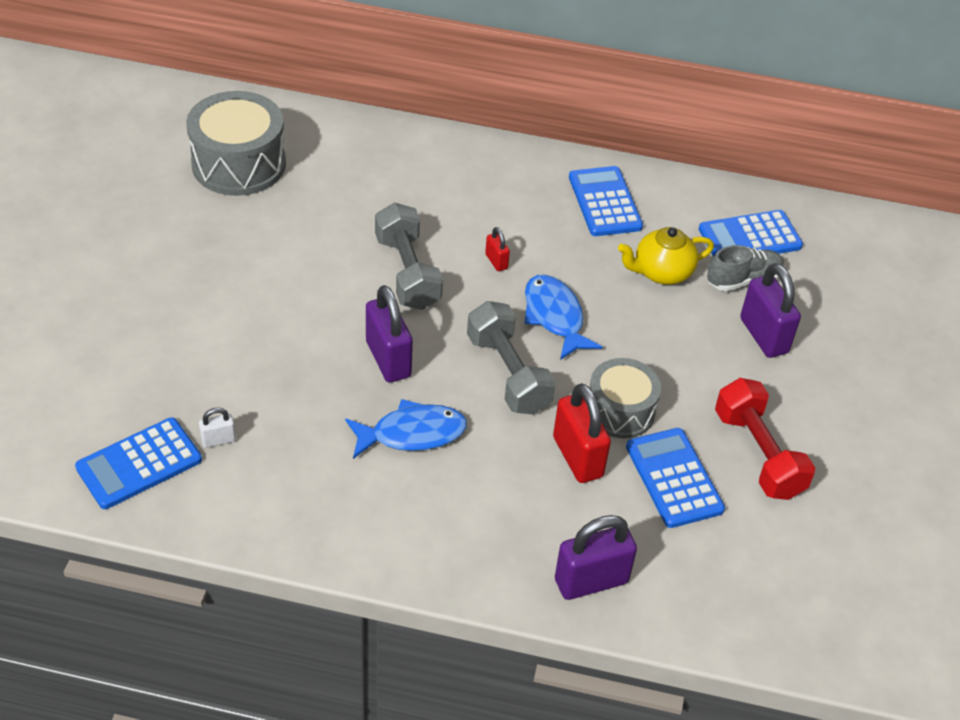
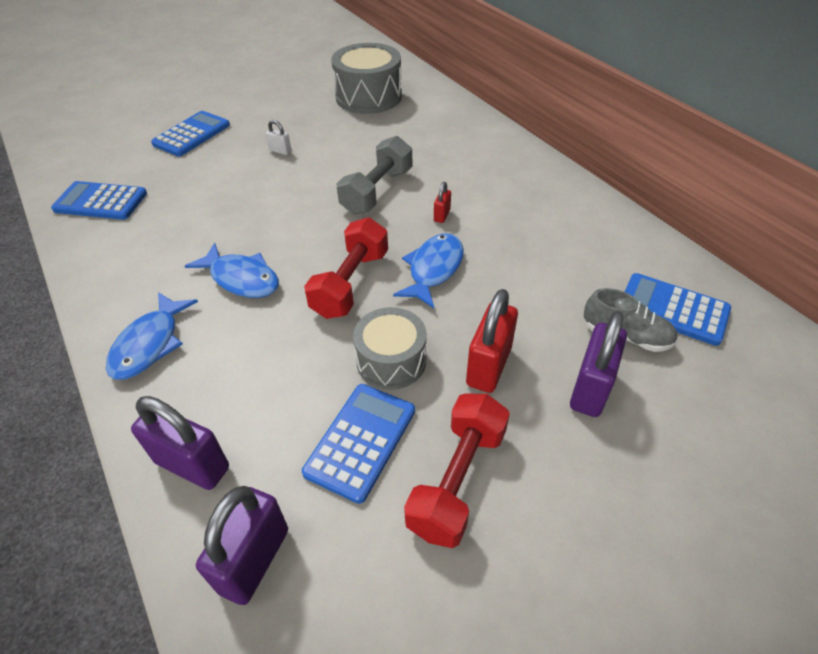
camera: 50 degrees right, 0 degrees up
(218, 440) = (149, 214): white padlock -> white padlock (280, 151)
(388, 359) = (294, 229): purple padlock -> purple padlock (254, 560)
(423, 538) = (150, 344): none -> blue fish
(508, 373) = (351, 283): grey dumbbell -> red dumbbell
(577, 457) = (315, 369): red padlock -> red padlock (489, 366)
(604, 202) = (572, 222): blue calculator -> blue calculator (192, 134)
(661, 272) = (557, 289): yellow teapot -> none

